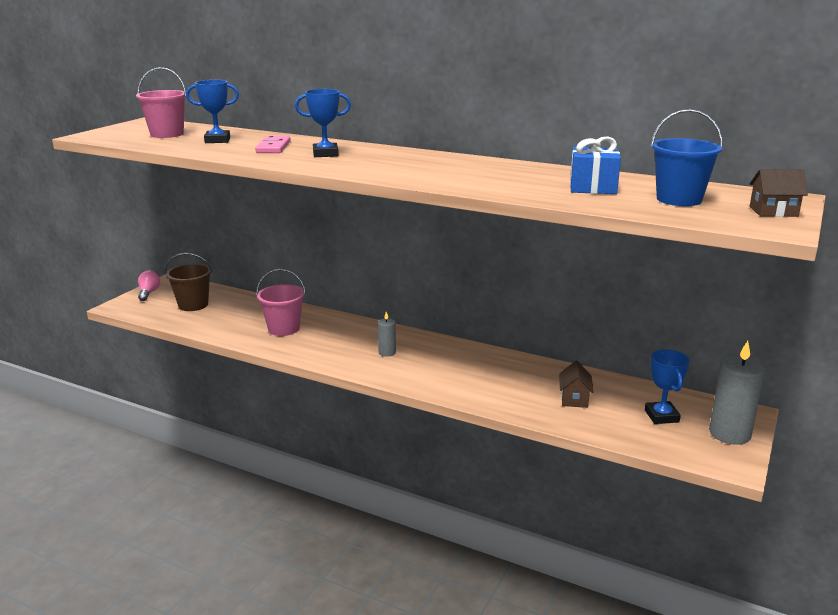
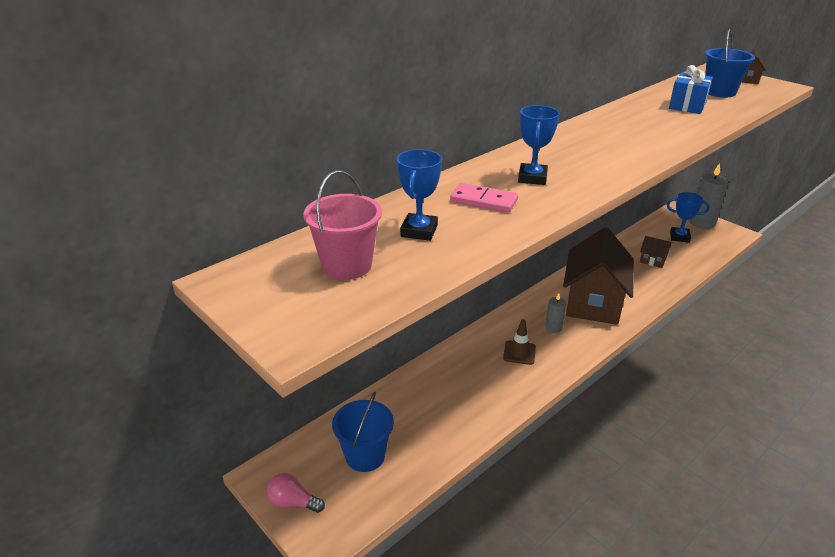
camera: 70 degrees left, 10 degrees up
(193, 305) = (365, 456): brown bucket -> blue bucket
(284, 329) = (474, 385): pink bucket -> none
(338, 341) = (519, 353): none -> brown traffic cone
(447, 369) = (593, 303): none -> brown house

